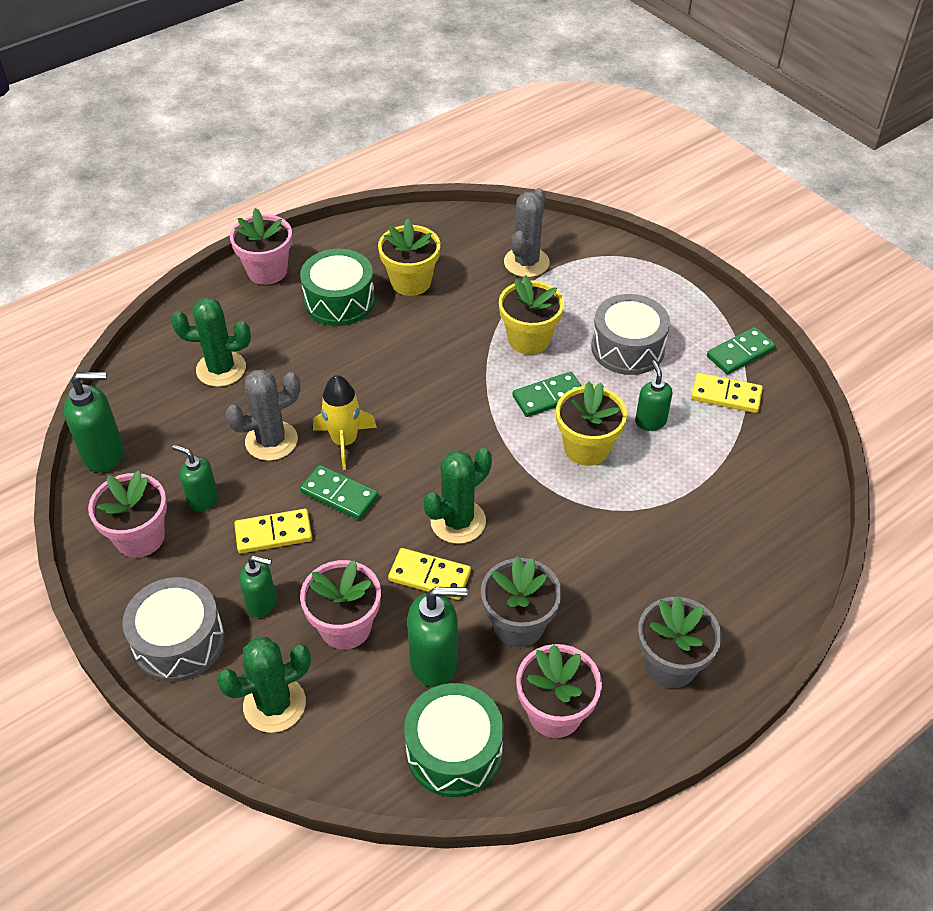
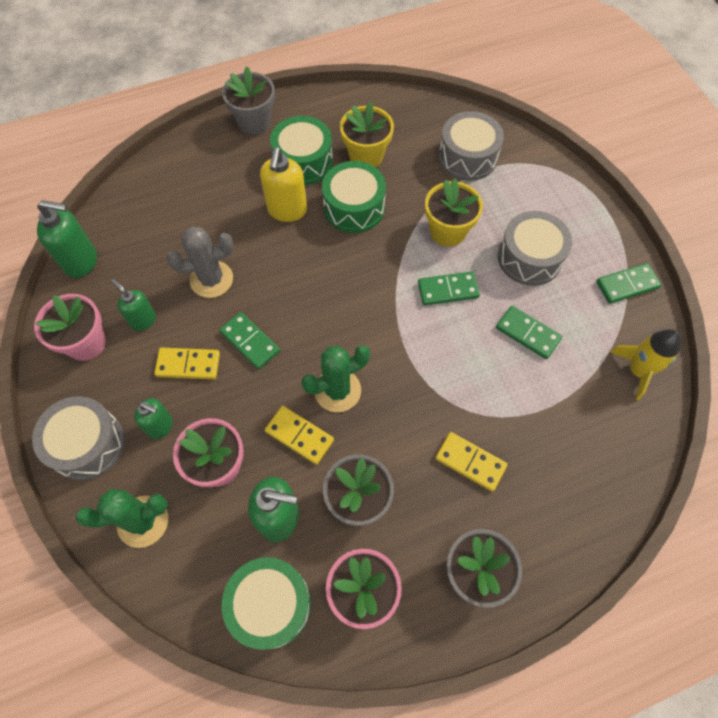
camera: 15 degrees right, 15 degrees up
(221, 369) = (192, 204): green cactus -> none
(267, 271) = (254, 122): pink flower pot -> grey flower pot
(337, 353) = (287, 210): none -> yellow soap dispenser
(345, 441) = (269, 293): yellow rocket -> yellow rocket (638, 370)
(414, 336) = (354, 207): none -> green drum
(526, 262) = (467, 157): grey cactus -> grey drum
(586, 448) = (465, 346): yellow flower pot -> none
(650, 421) = (527, 334): green soap dispenser -> green domino
(726, 395) = (601, 323): yellow domino -> yellow domino (470, 462)

